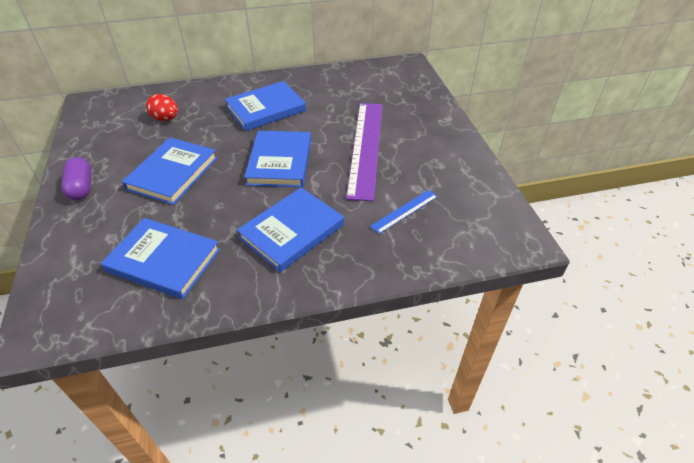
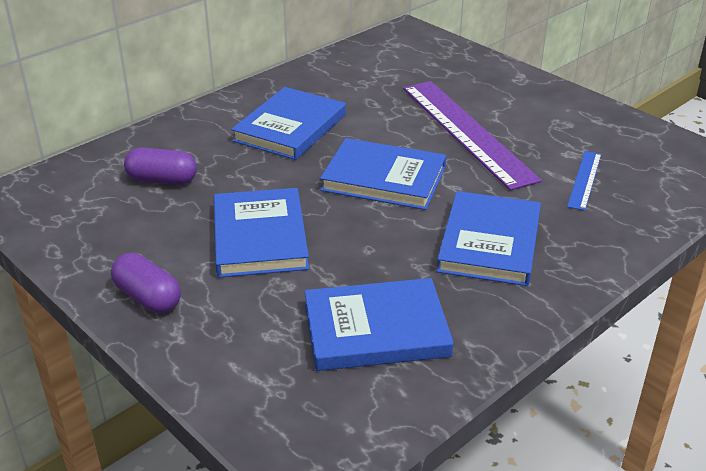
camera: 30 degrees left, 10 degrees down
(165, 119) = (162, 180): red egg -> purple capsule
(280, 162) = (384, 179): blue book -> blue book turned 45 degrees counterclockwise

